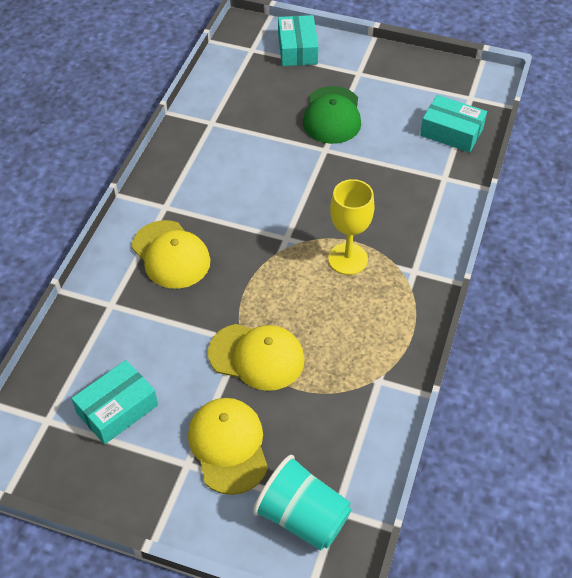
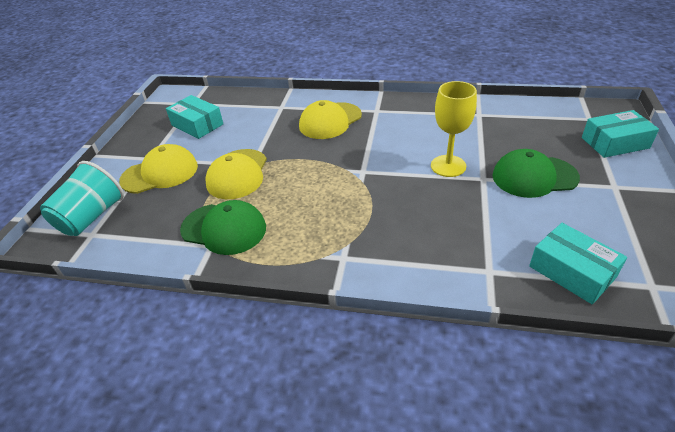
camera: 85 degrees right, 10 degrees down
(348, 259) = (347, 210): yellow goblet -> yellow goblet (448, 166)
(355, 369) = (224, 229): none -> green cap
(451, 132) = (572, 271): turquoise box -> turquoise box turned 60 degrees counterclockwise

